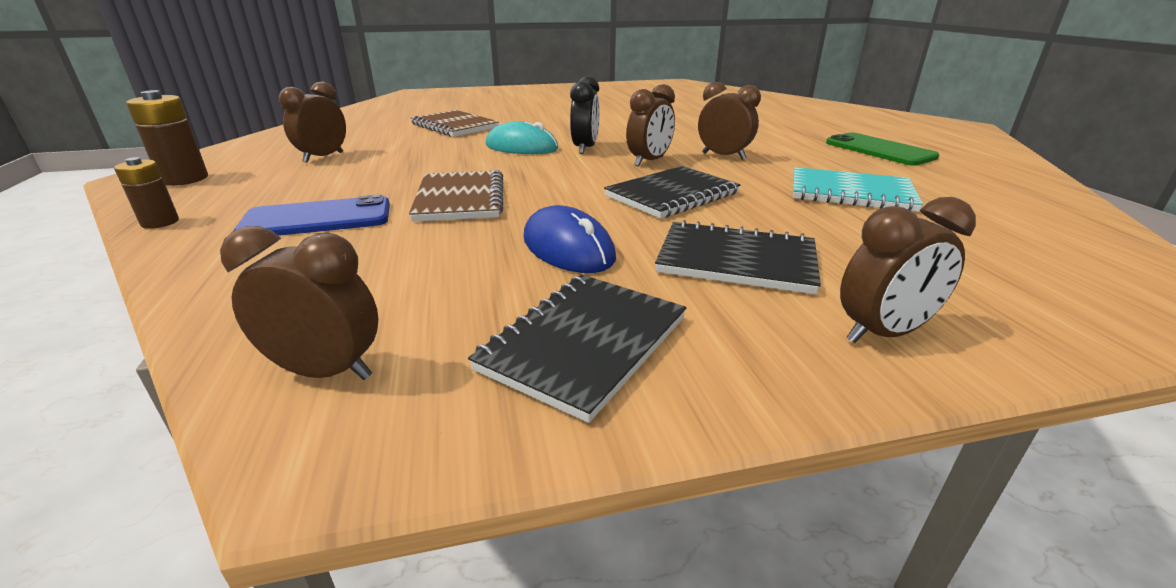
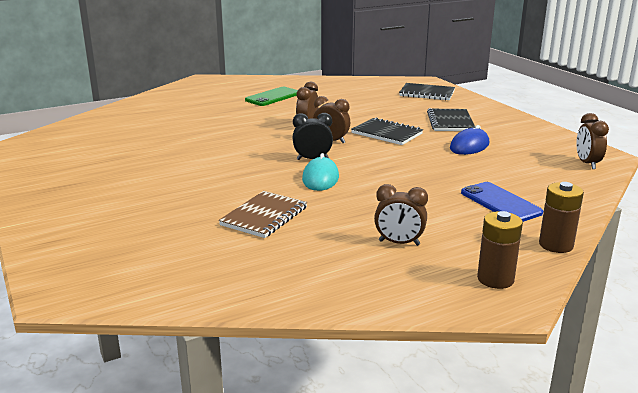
camera: 105 degrees left, 5 degrees down
(160, 222) = (556, 245): brown battery -> brown battery, size x1.57
(460, 199) = (437, 176): brown notebook -> none
(584, 343) = (529, 137): black notebook -> black notebook (427, 93)
(850, 193) = (355, 105): turquoise notebook -> none
(883, 333) = (479, 108): brown clock -> none

